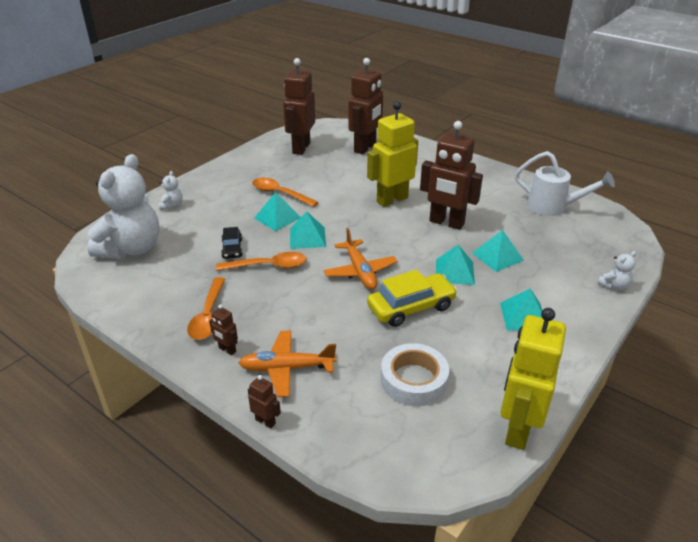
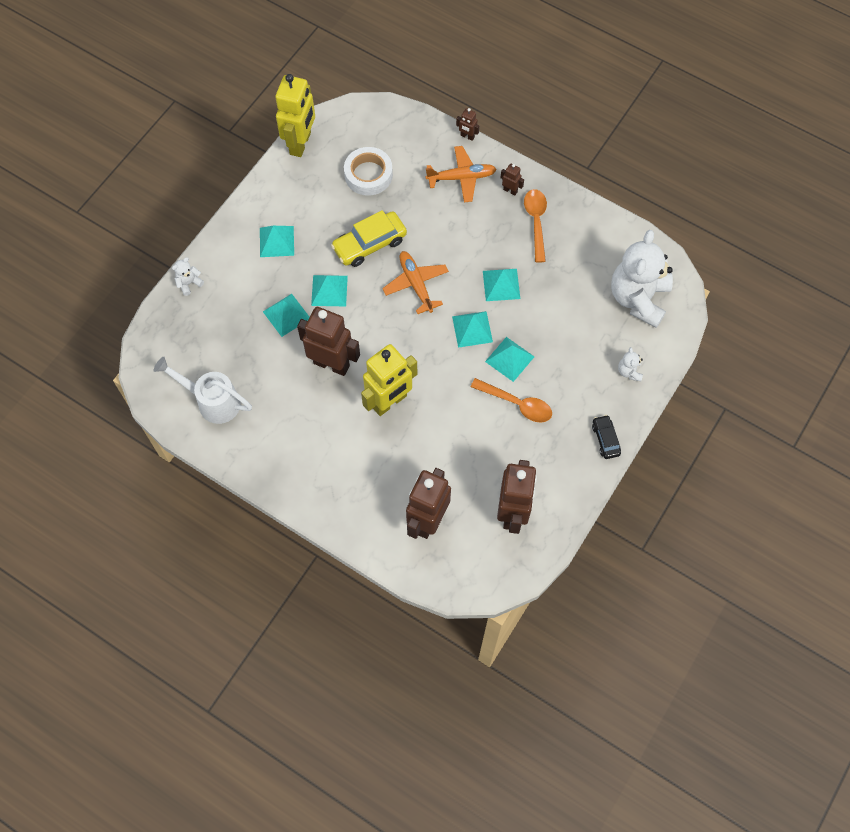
camera: 175 degrees right, 30 degrees up
(232, 249) = (542, 306): black car -> black car (605, 439)
(268, 266) = (501, 284): orange spoon -> turquoise pyramid

